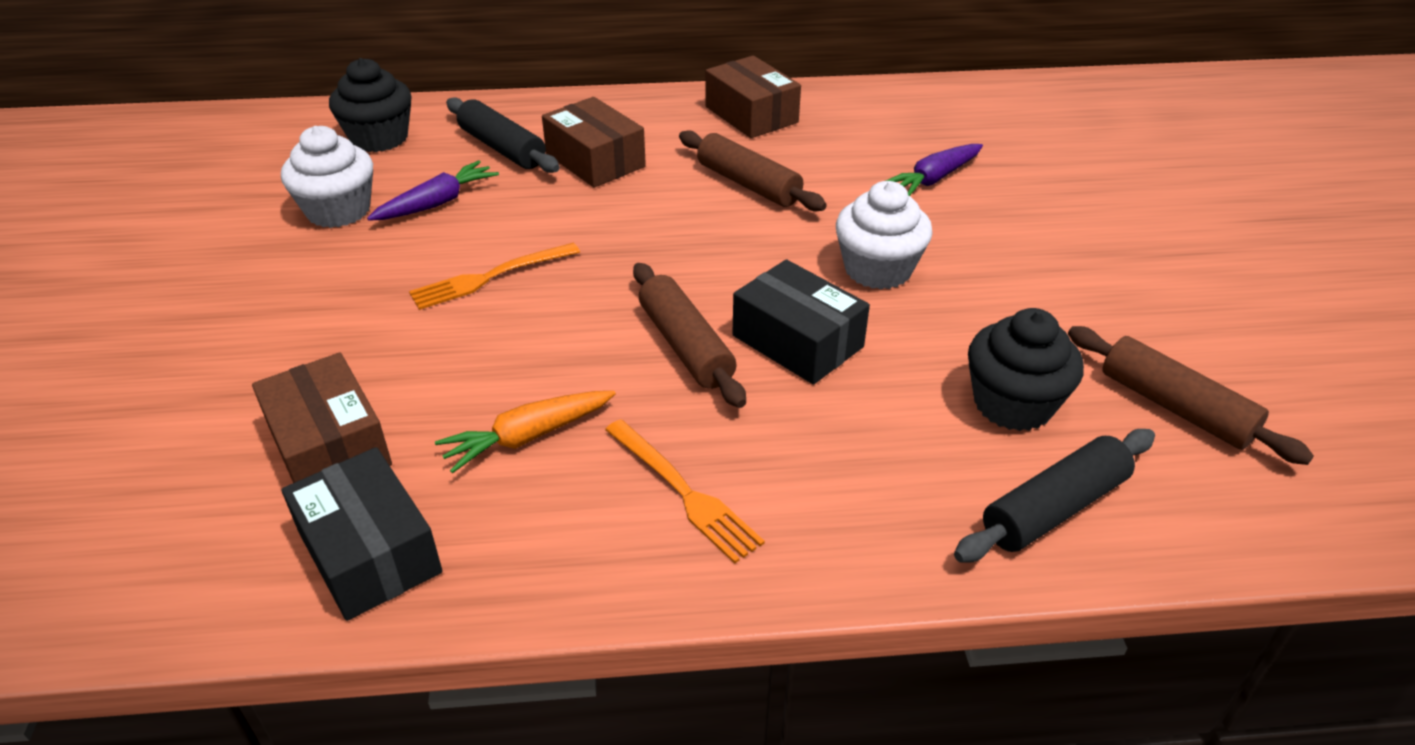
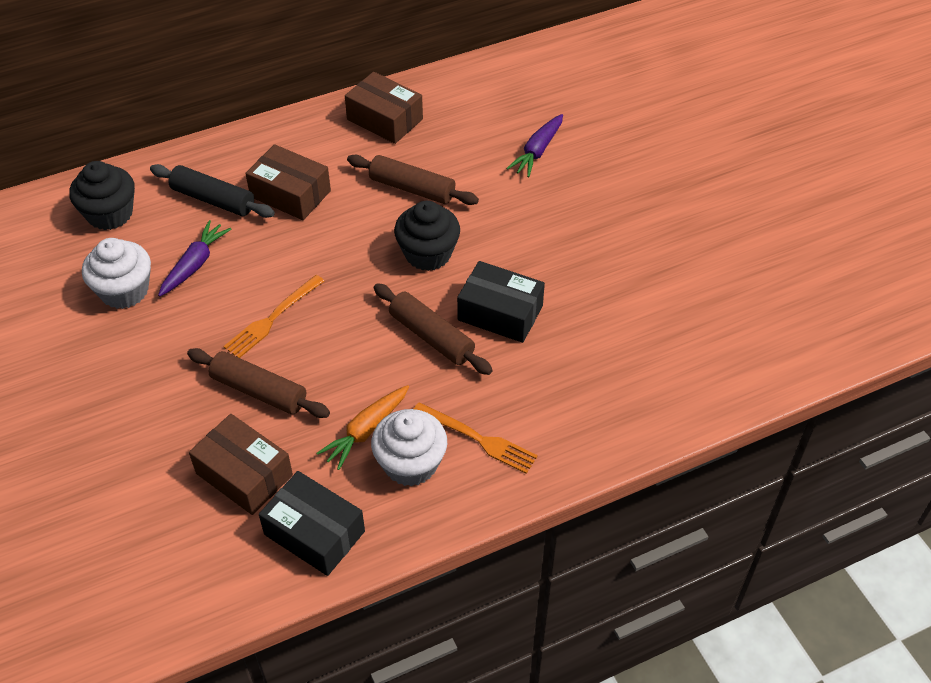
camera: 20 degrees left, 10 degrees up
(878, 269) = (528, 241): white cupcake -> white cupcake (410, 464)
(1013, 404) = (644, 322): black cupcake -> black cupcake (428, 253)
(1054, 508) = (686, 386): black rolling pin -> none
(1175, 407) = (734, 298): brown rolling pin -> brown rolling pin (259, 391)

